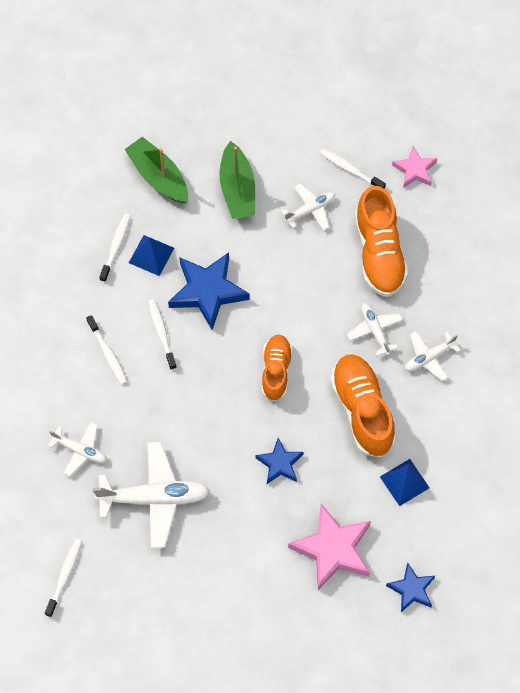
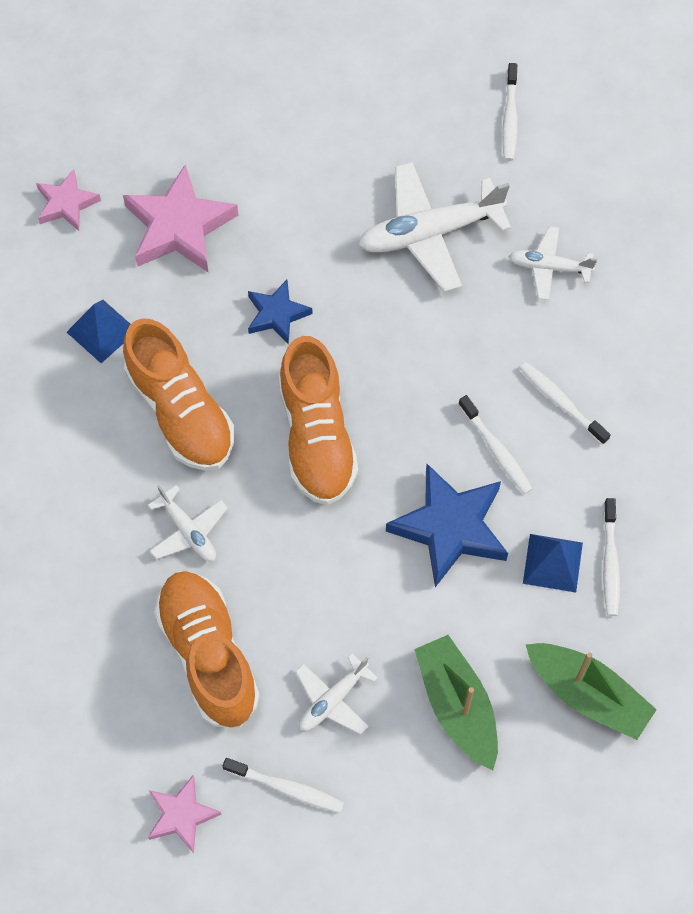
camera: 165 degrees right, 0 degrees up
(276, 371) = (316, 436): orange shoe -> orange shoe, size x1.56
(411, 589) = (66, 204): blue star -> pink star
(429, 357) = (100, 510): white plane -> none

